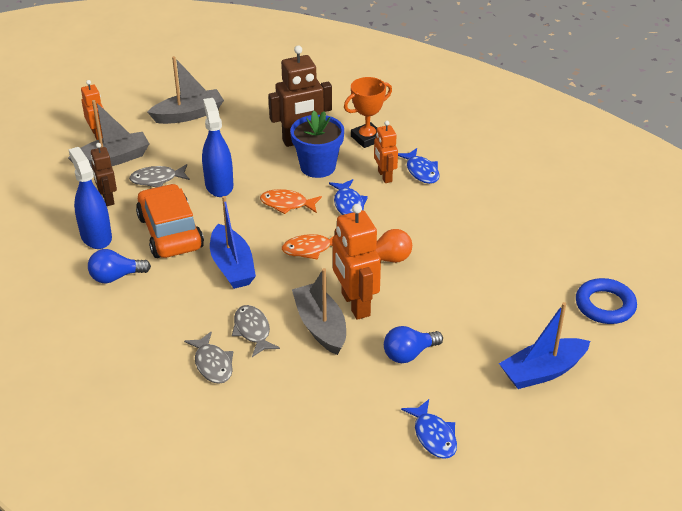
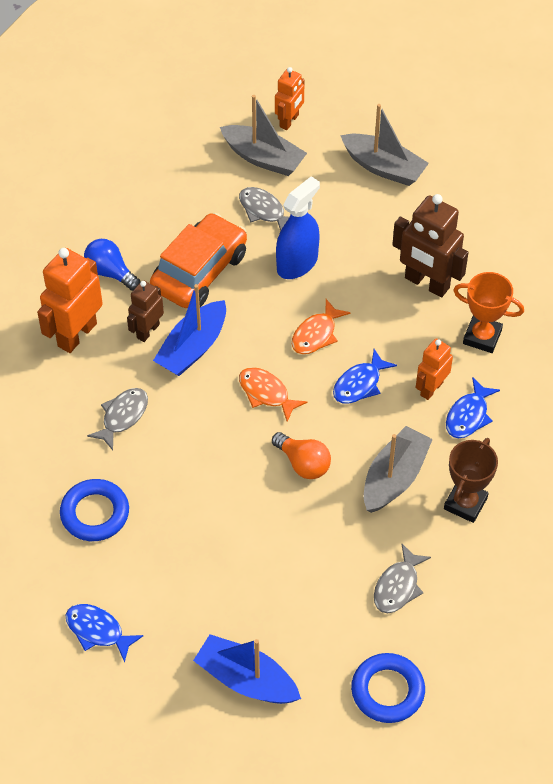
camera: 55 degrees right, 15 degrees up
(96, 236) = (149, 222): blue spray bottle -> none
(107, 199) = (205, 194): brown robot -> brown robot (147, 331)
(212, 364) = (60, 413): grey fish -> grey fish (398, 586)
(287, 204) = (316, 334): orange fish -> orange fish turned 120 degrees counterclockwise
(318, 167) = (396, 323): blue flower pot -> none
(320, 326) = (168, 464): grey boat -> grey boat (394, 478)
(324, 387) = (95, 513): none -> blue ring
(355, 304) = (218, 474): orange robot -> orange robot (76, 334)
(409, 354) = (186, 555): blue light bulb -> none
(433, 436) = (98, 631): blue fish -> blue fish turned 90 degrees clockwise
(487, 203) = (465, 503): none -> brown trophy

